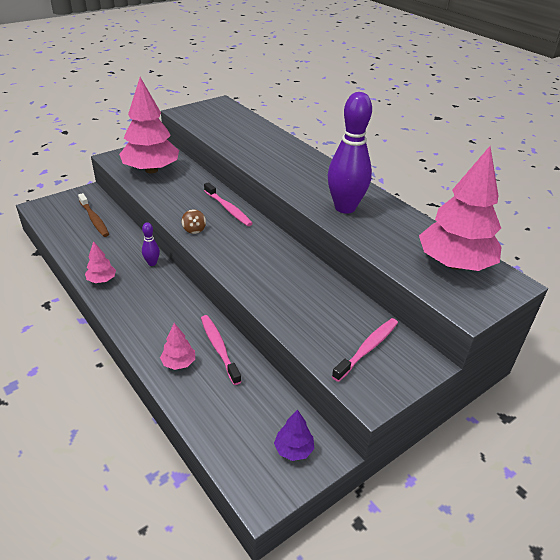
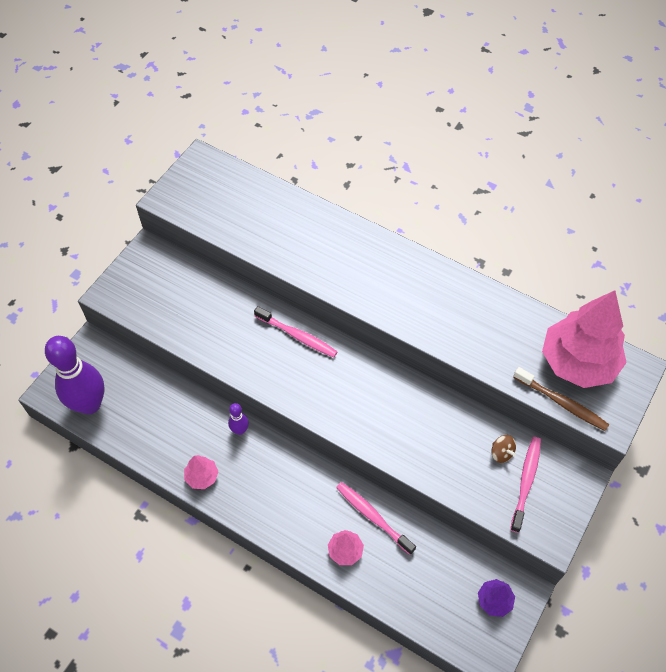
camera: 20 degrees left, 20 degrees up
(94, 219) = (131, 387): brown toothbrush -> brown toothbrush (562, 403)
(151, 170) = (170, 300): pink tree -> none
(194, 229) = (279, 384): brown spinning top -> brown spinning top (501, 453)
(345, 208) = (441, 315): purple bowling pin -> purple bowling pin (89, 404)

